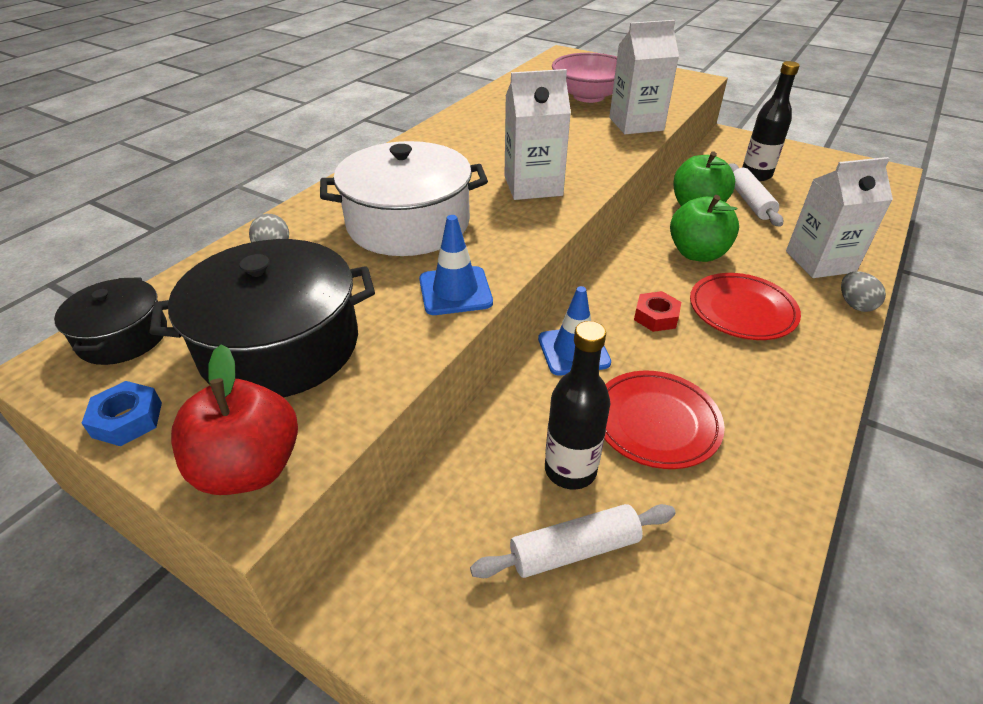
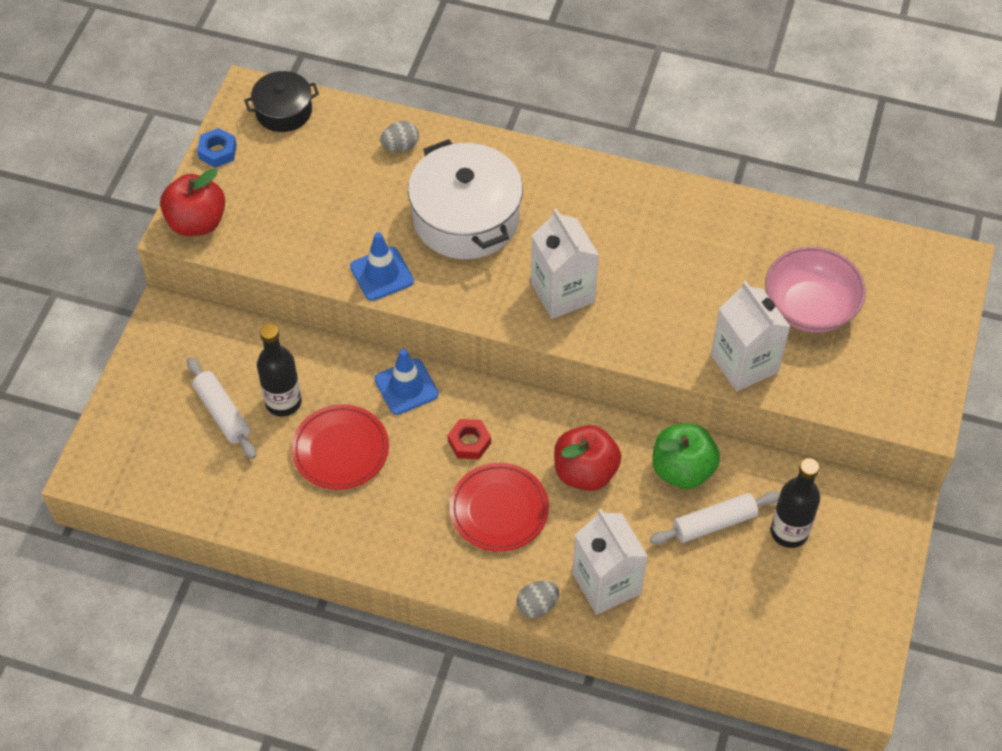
camera: 75 degrees right, 15 degrees up
(280, 345) = (296, 195): black pot -> none
(697, 253) = (585, 472): green apple -> red apple

